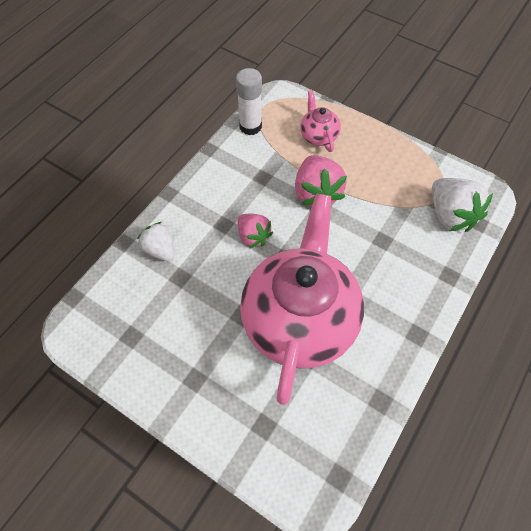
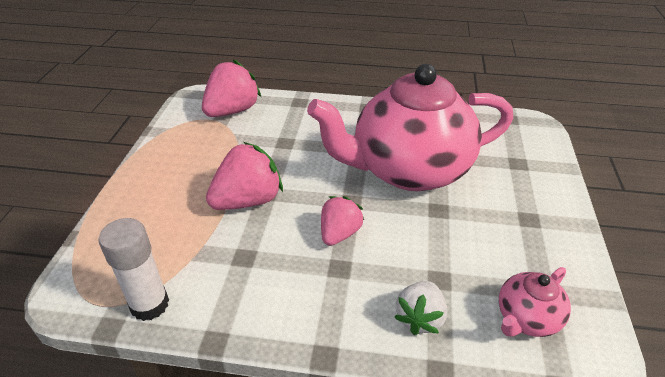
camera: 115 degrees left, 20 degrees down
(318, 136) = (150, 225): pink teapot -> pink teapot (526, 318)
(450, 215) = (232, 111): white strawberry -> pink strawberry

